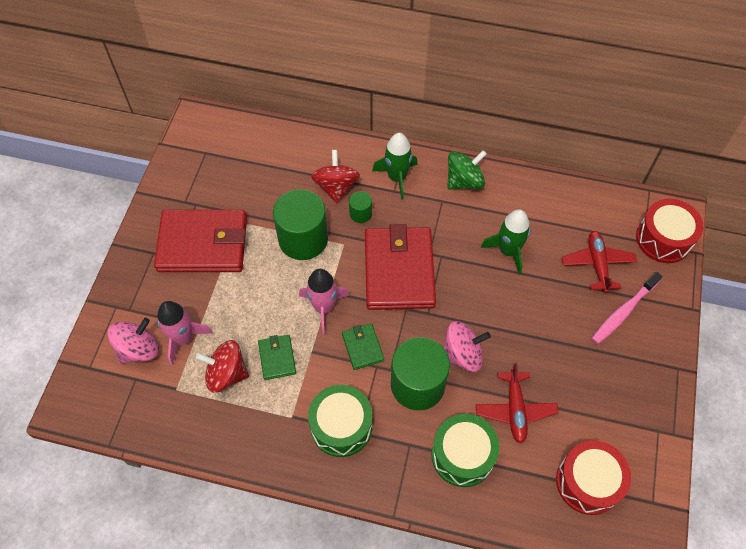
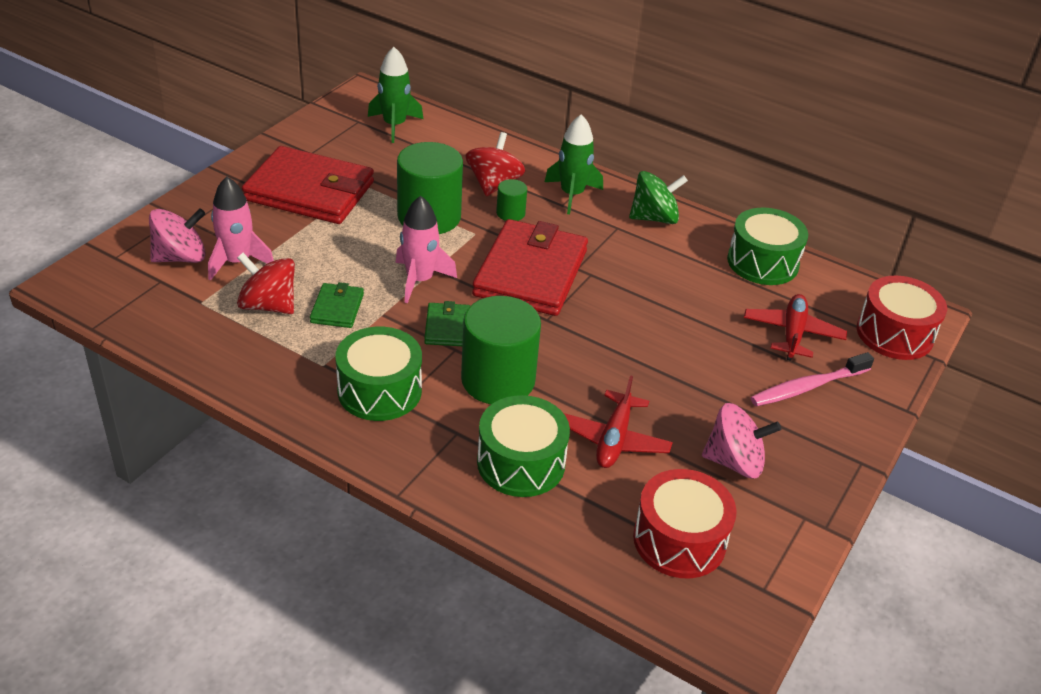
camera: 15 degrees right, 20 degrees down
(462, 354) = (571, 368): pink spinning top -> pink spinning top (734, 462)
(508, 251) = (679, 291): green rocket -> green rocket (394, 125)
(554, 200) = (762, 262): none -> green drum

